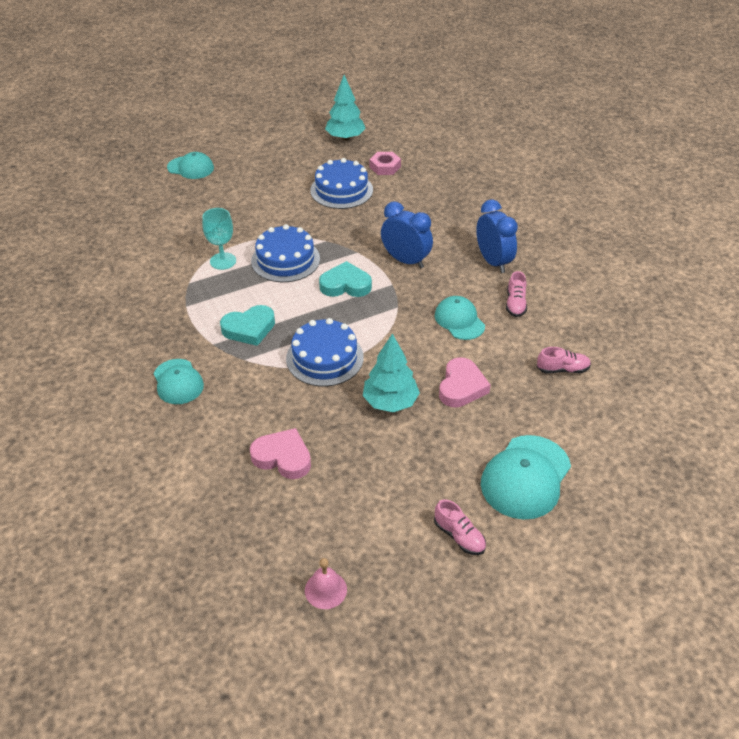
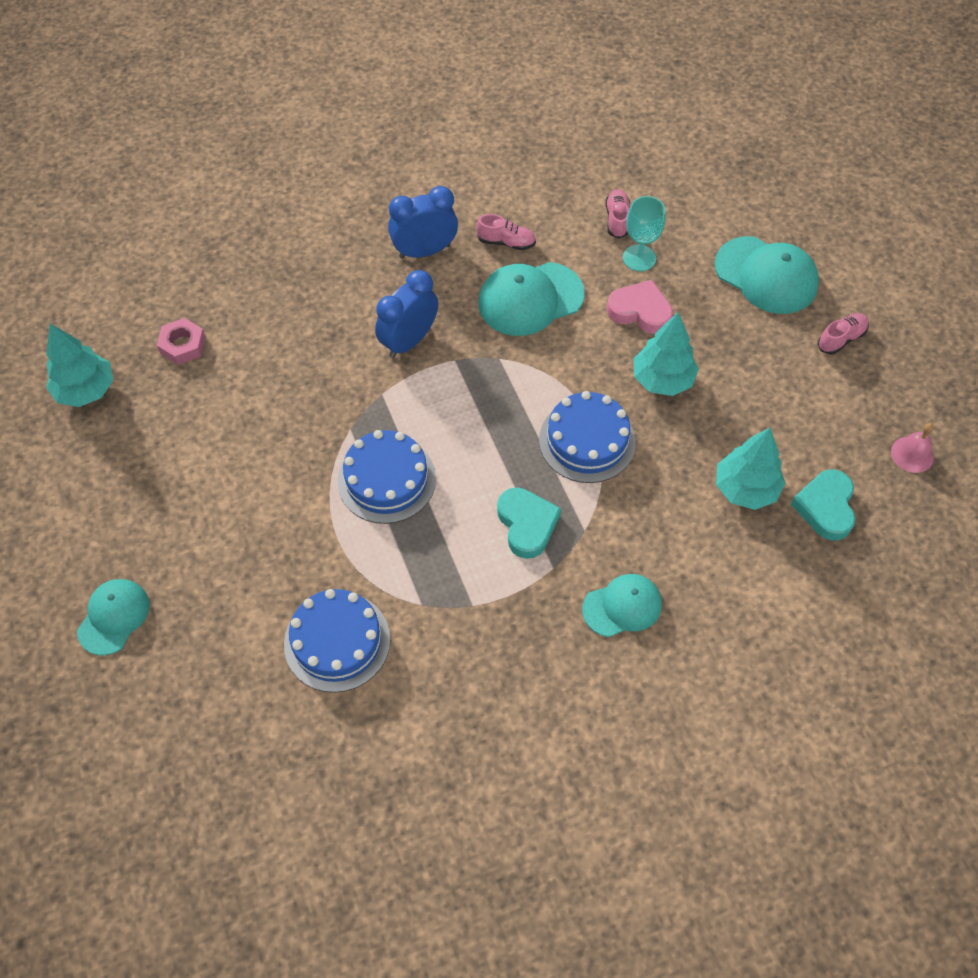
camera: 85 degrees left, 15 degrees up
(223, 261) = (377, 560): turquoise goblet -> turquoise goblet (639, 258)
(283, 457) = (745, 489): pink heart -> turquoise tree
(341, 190) = (230, 403): blue cake -> blue cake (337, 641)
(345, 285) = (450, 411): turquoise heart -> turquoise heart (825, 507)
(459, 320) = (530, 299): turquoise cap -> turquoise cap, size x1.55

